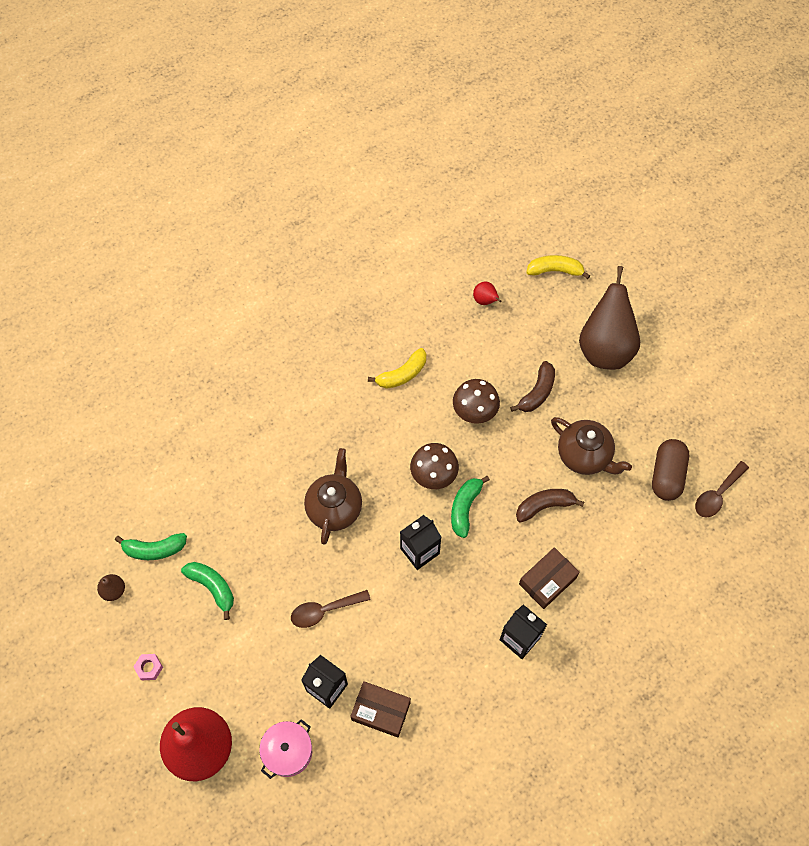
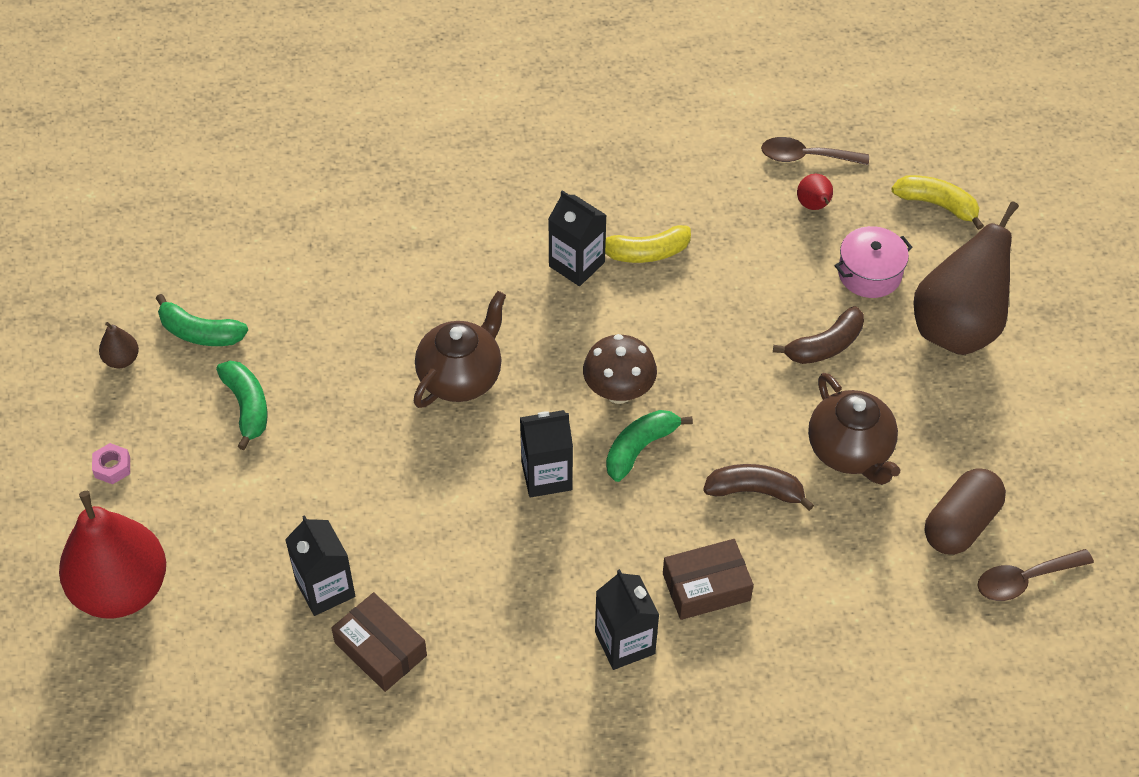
camera: 25 degrees right, 10 degrees down
(288, 751) = (229, 643): pink pot -> pink pot (869, 273)
(324, 610) = (376, 495): brown spoon -> brown spoon (806, 157)
(365, 400) = (576, 264): none -> black carton
(474, 412) = (721, 336): brown mushroom -> none

